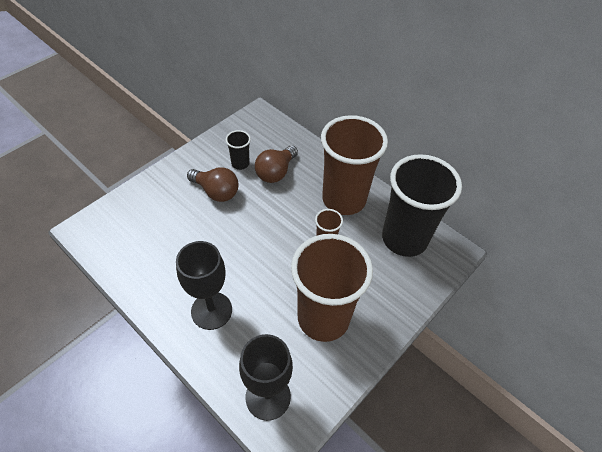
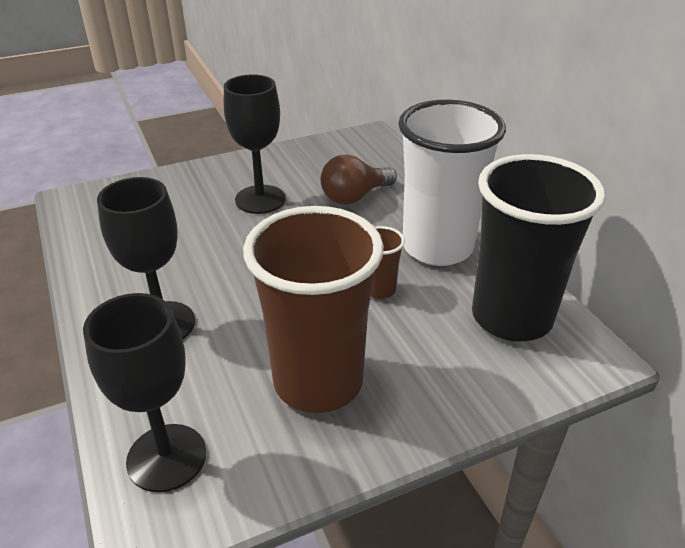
camera: 25 degrees right, 15 degrees down
(216, 192) = (260, 199): brown light bulb -> black goblet
(240, 163) = (311, 178): black cup -> none
(344, 199) = (437, 247): brown cup -> white cup

